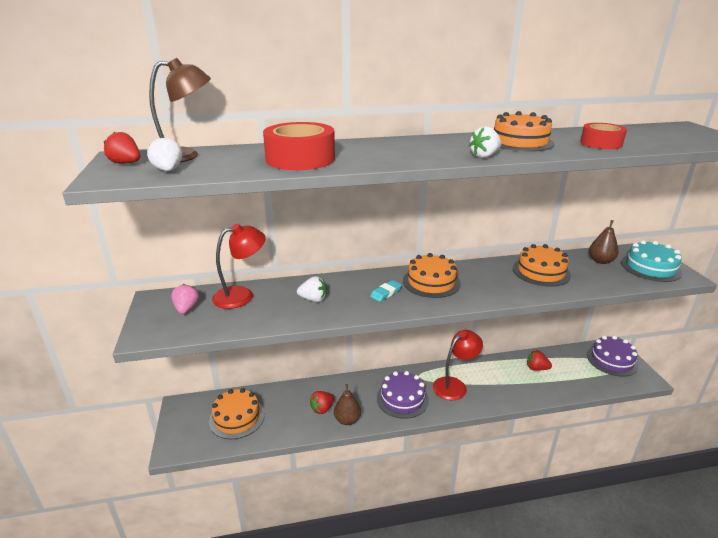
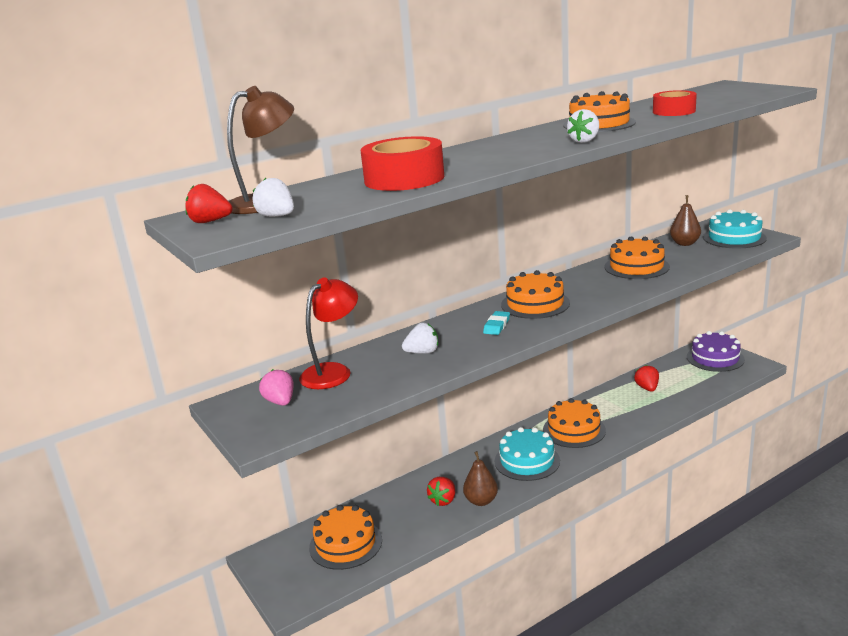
camera: 20 degrees left, 5 degrees down
(402, 399) = (527, 461): purple cake -> turquoise cake
(454, 385) = (574, 430): red lamp -> orange cake
(536, 368) = (647, 388): red strawberry -> red strawberry turned 90 degrees clockwise

